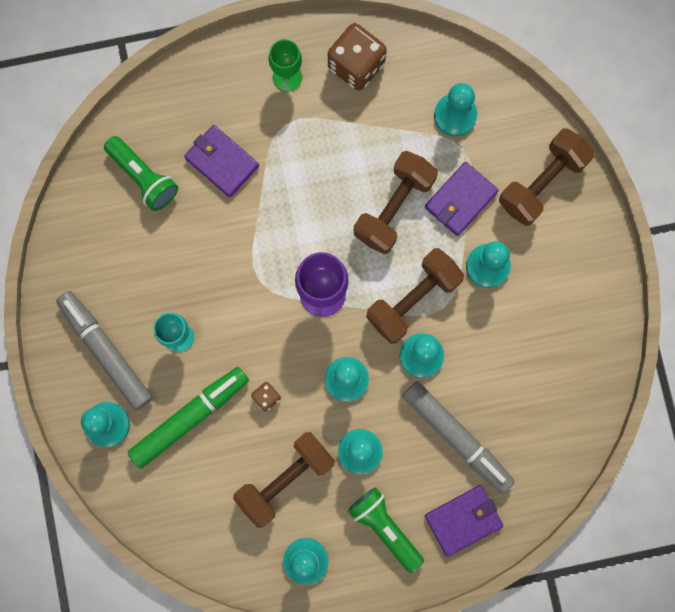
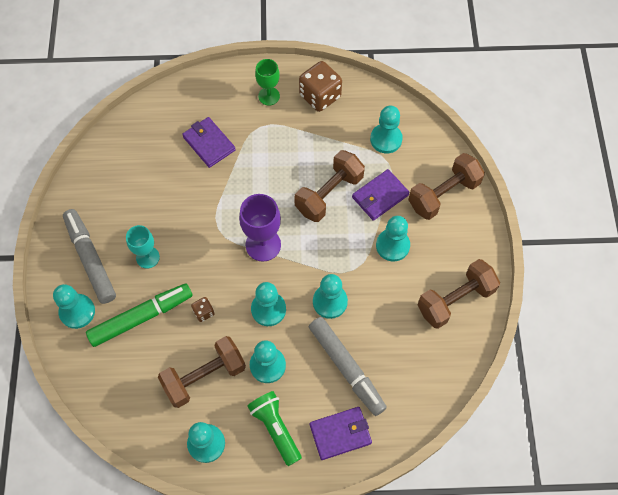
camera: 10 degrees right, 15 degrees down
(143, 177) = (150, 145): green flashlight -> none
(413, 299) = (331, 260): brown dumbbell -> brown dumbbell (455, 300)

